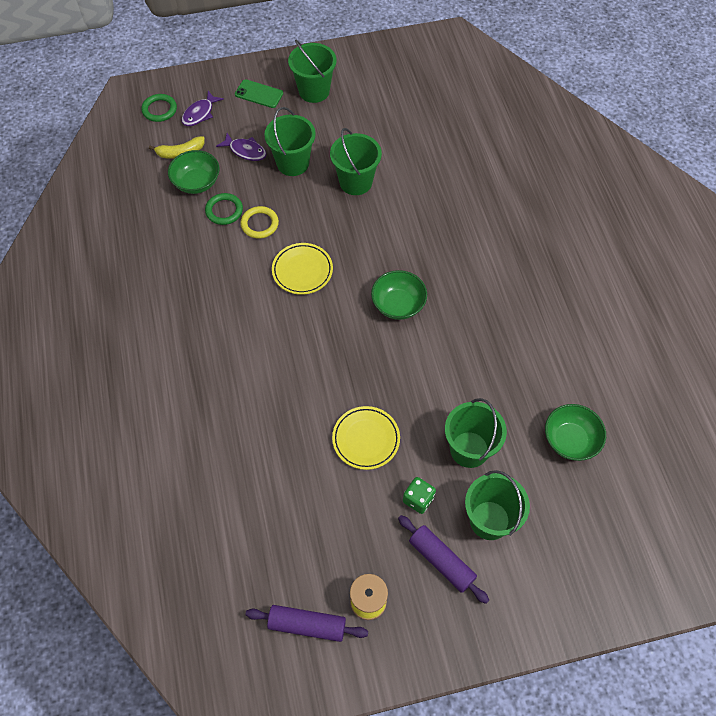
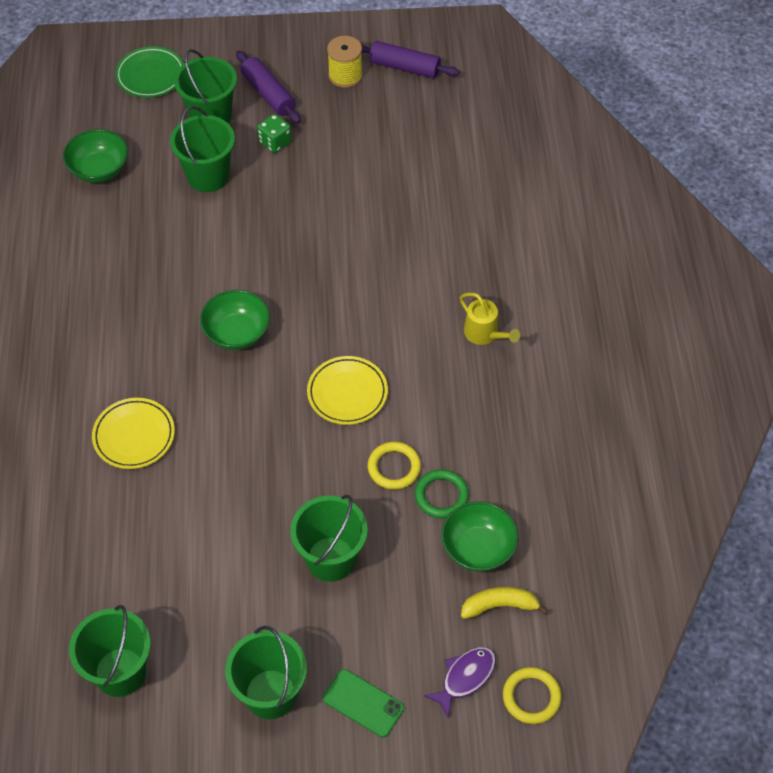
camera: 170 degrees left, 5 degrees down
(159, 110) = (531, 697): green ring -> yellow ring
(201, 333) = (485, 334): none -> yellow watering can
(245, 151) = (399, 592): purple fish -> none
(355, 182) = (245, 512): green bucket -> green bucket (120, 672)
(366, 439) = (314, 200): yellow plate -> yellow plate (134, 436)
(569, 565) = (150, 75): none -> green plate

